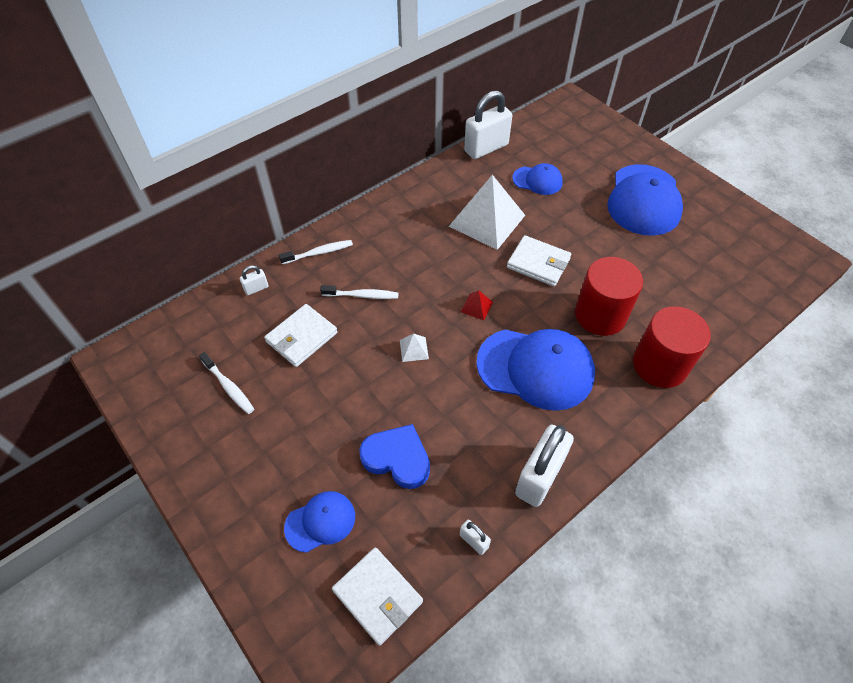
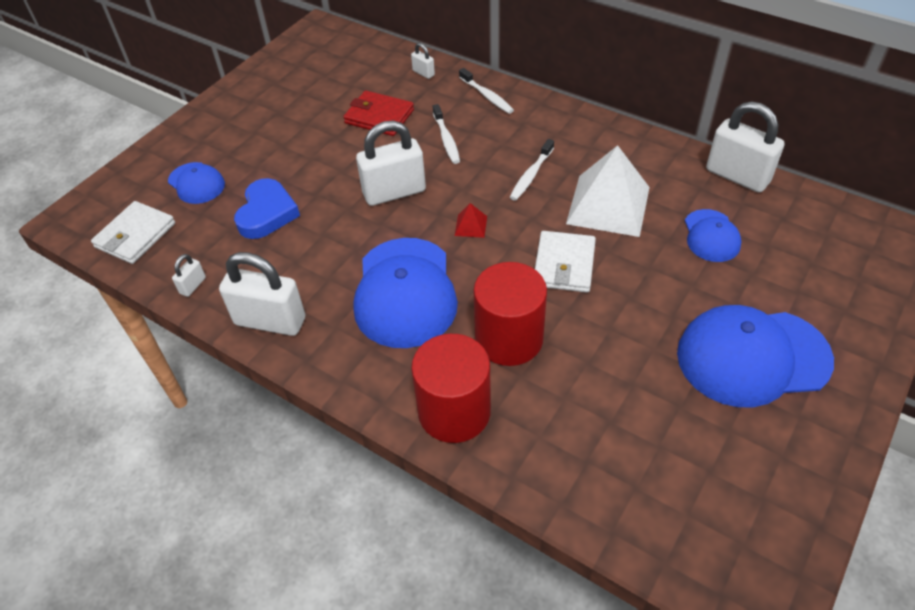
camera: 75 degrees right, 5 degrees down
(229, 387) = (311, 93): white toothbrush -> white toothbrush (531, 175)
(302, 337) = (379, 116): white wallet -> red wallet
(414, 349) = (394, 192): white pyramid -> white padlock

